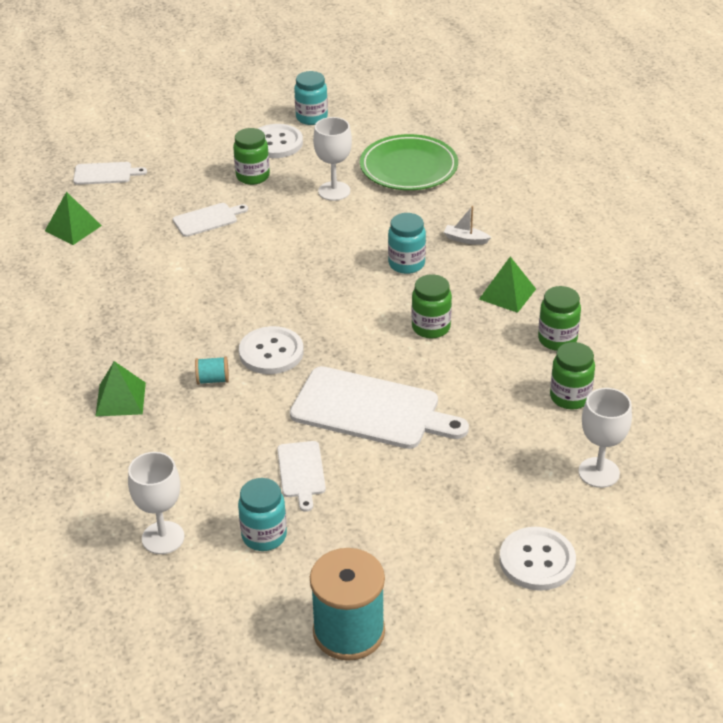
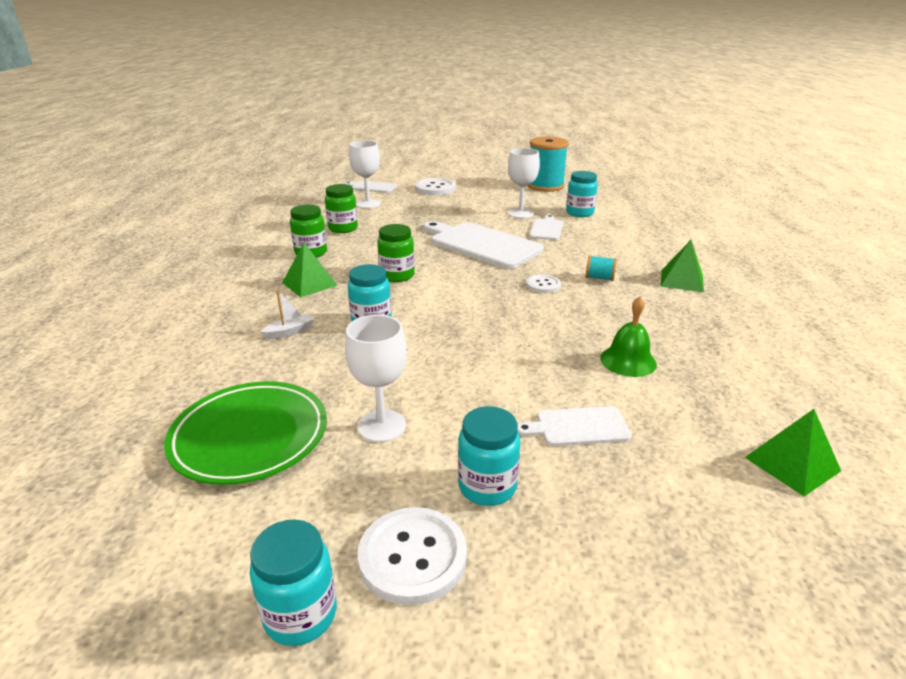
camera: 160 degrees left, 10 degrees down
(105, 173) = (767, 575): white cutting board -> white cutting board (372, 187)
(163, 538) = (643, 220): white goblet -> white goblet (520, 213)
(177, 278) = (628, 361): none -> green bell
(253, 176) = (487, 487): green jar -> turquoise jar
(271, 352) = (543, 285): white button -> white button, size x0.59
(465, 239) = (290, 331): white boat -> white boat turned 75 degrees counterclockwise

